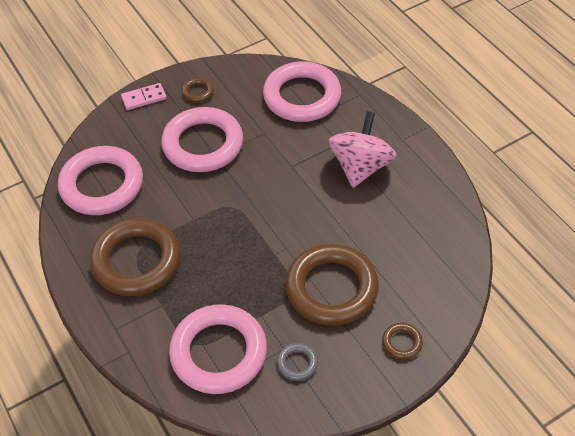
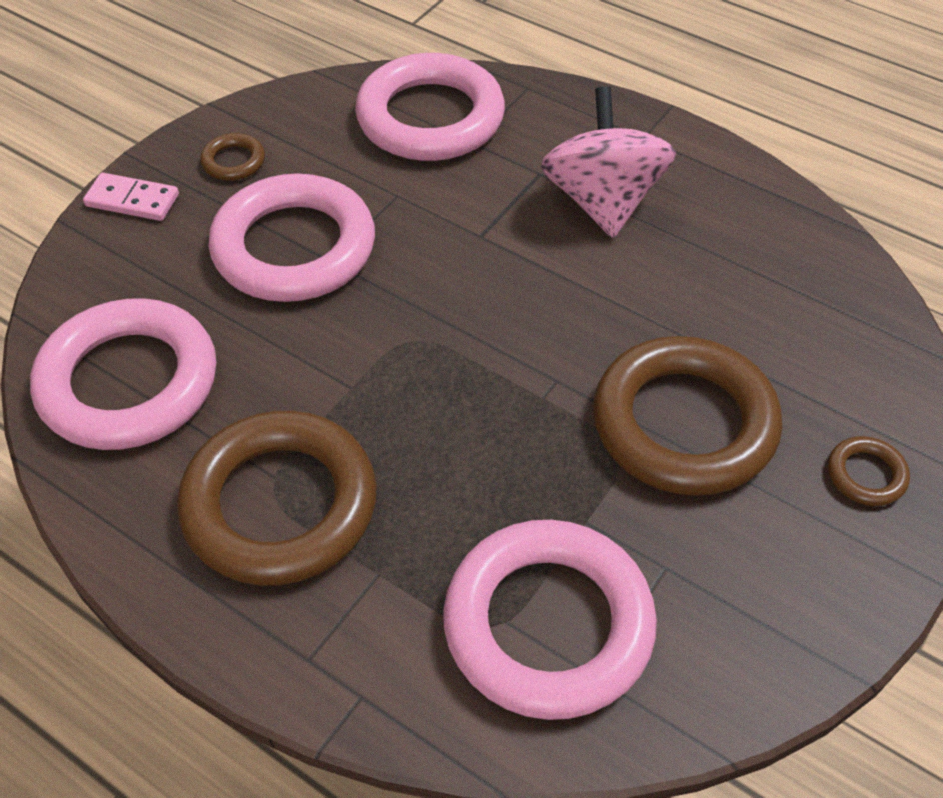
camera: 25 degrees left, 0 degrees up
(144, 98) = (132, 200): pink domino -> pink domino turned 60 degrees clockwise
(297, 363) = (709, 586): grey ring -> none

